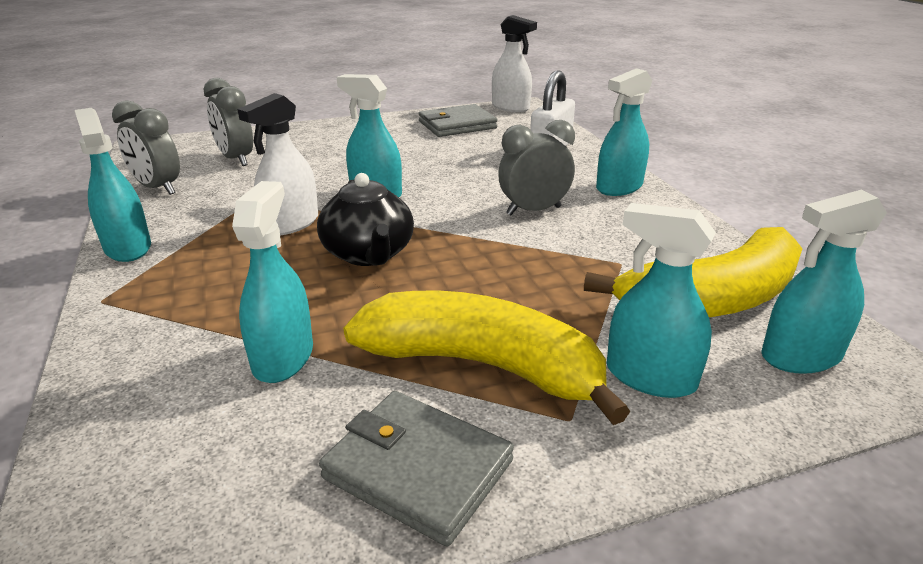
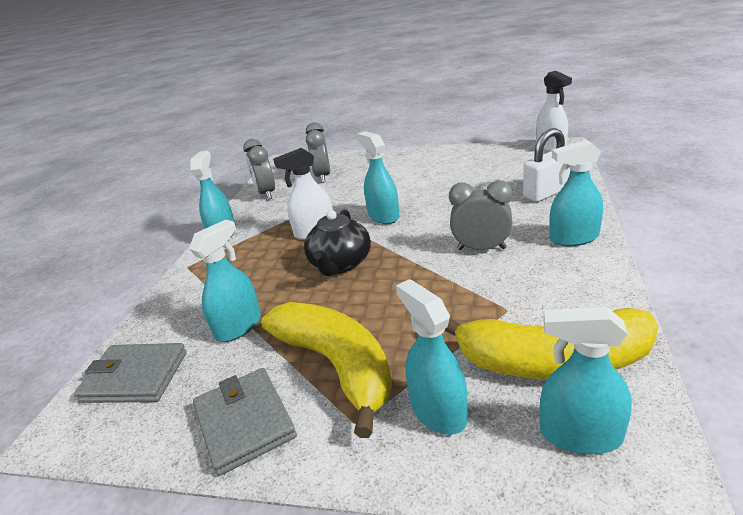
camera: 35 degrees right, 0 degrees up
(457, 125) = (491, 161): grey wallet -> grey wallet (135, 377)

